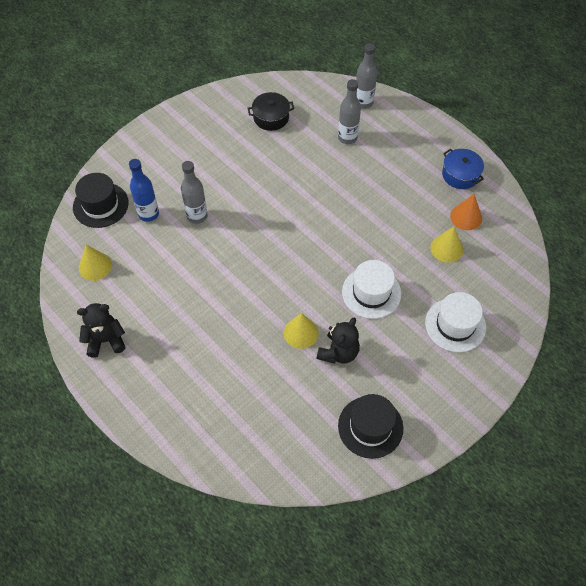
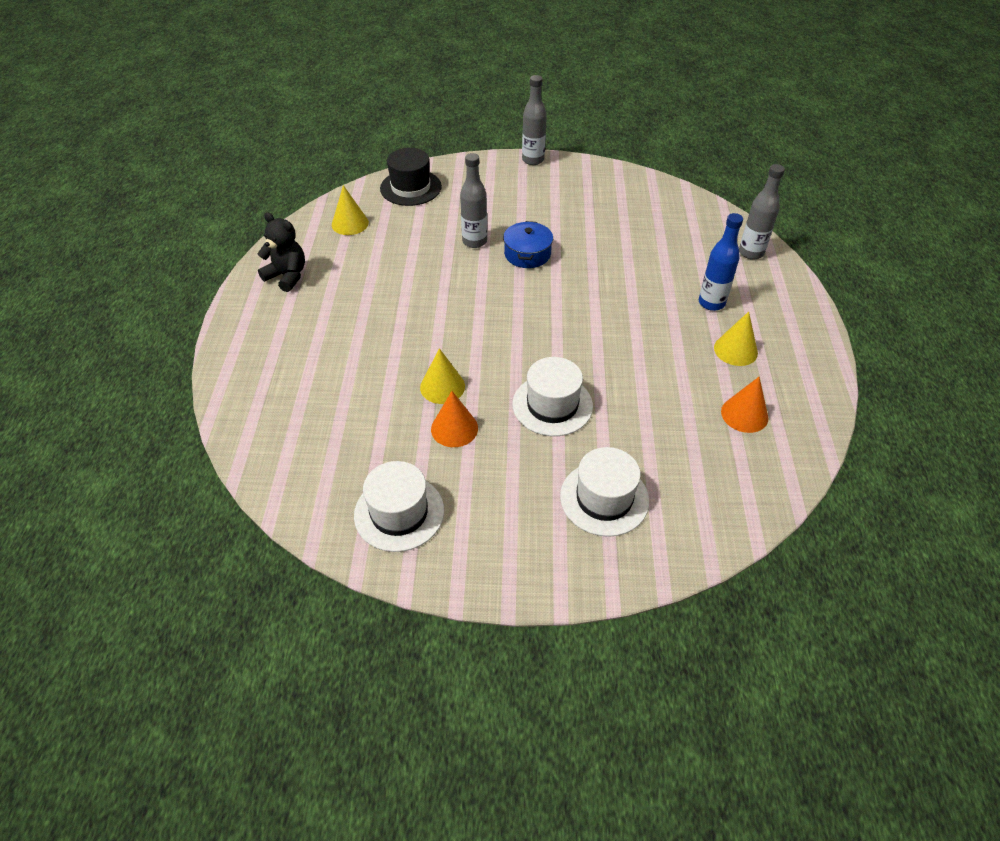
camera: 45 degrees right, 10 degrees down
(148, 214) = (438, 216): blue bottle -> blue bottle (711, 303)
(271, 117) = (638, 212): black pot -> none
(338, 352) = (454, 428): black teddy bear -> orange cone
(347, 137) = (696, 269): grey bottle -> grey bottle (533, 160)
(370, 427) = (399, 512): black hat -> white hat
(446, 248) = (684, 426): yellow cone -> yellow cone (735, 350)
(460, 174) = (786, 374): blue pot -> blue pot (527, 254)

